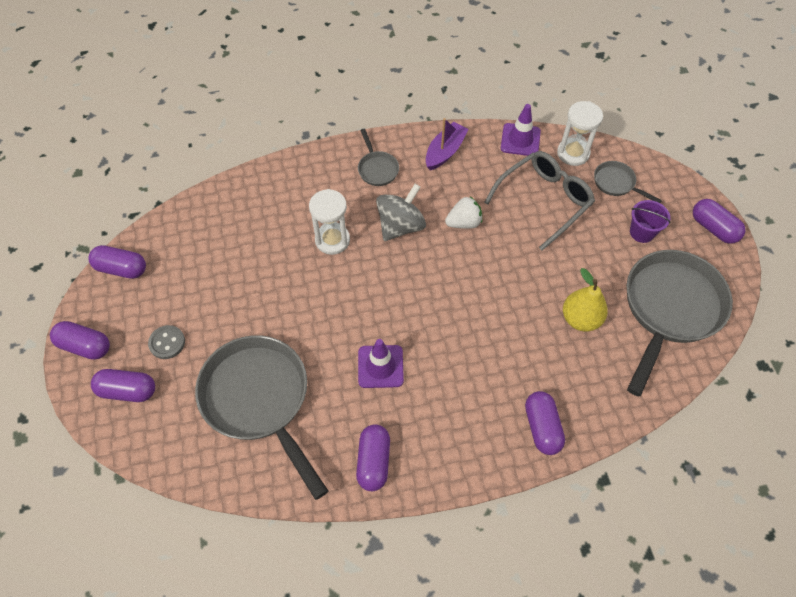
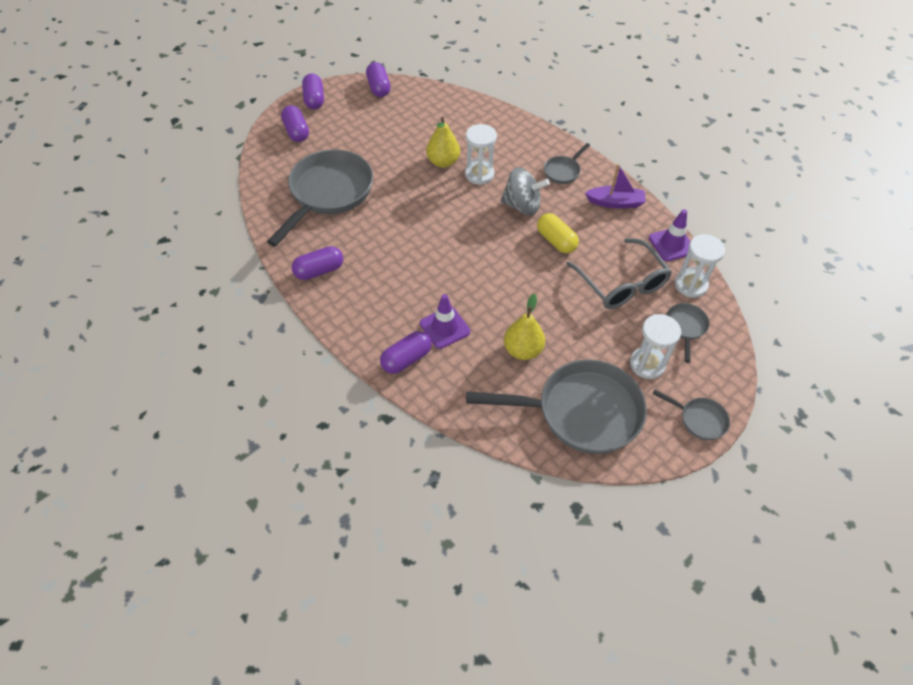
camera: 60 degrees right, 5 degrees down
(167, 343) = (340, 132): grey button -> none
(291, 263) = (443, 162): none -> yellow pear
(380, 366) = (394, 244): purple traffic cone -> purple traffic cone (445, 327)
(464, 223) = (556, 241): white strawberry -> yellow capsule
(544, 201) = (621, 283): grey glasses -> grey glasses turned 45 degrees clockwise
(642, 232) = (647, 364): purple bucket -> white hourglass
(713, 228) = (699, 419): purple capsule -> grey pan

